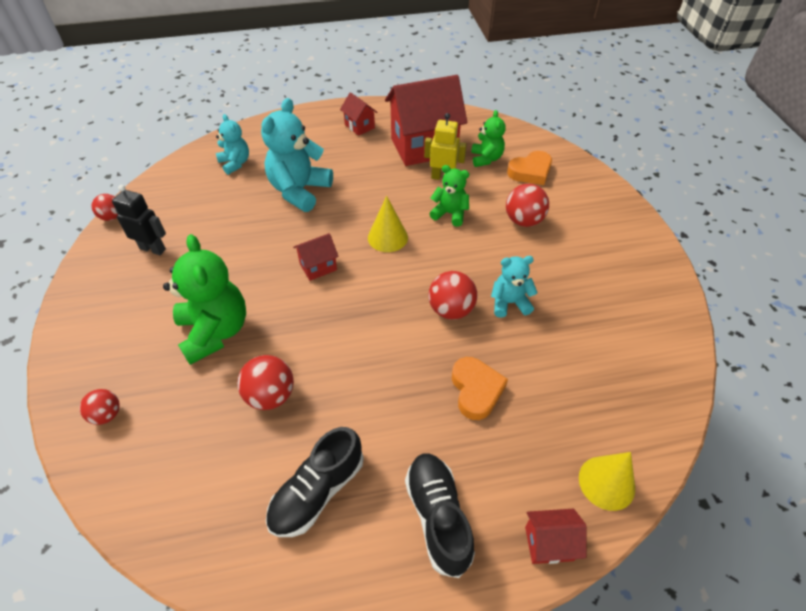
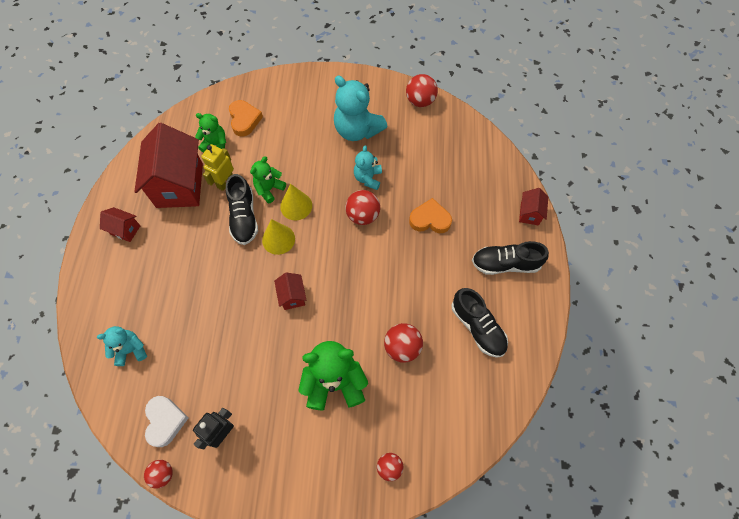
camera: 75 degrees left, 15 degrees up
(164, 204) = (165, 421): none -> white heart
(299, 191) = (195, 297): turquoise teddy bear -> turquoise teddy bear (357, 130)
(359, 126) = (125, 230): red house -> red house turned 45 degrees clockwise
(405, 202) = (244, 217): none -> black shoe
(523, 220) = (295, 143): red ball -> red ball (420, 101)
(606, 482) = (502, 174): yellow cone -> yellow cone (296, 206)

